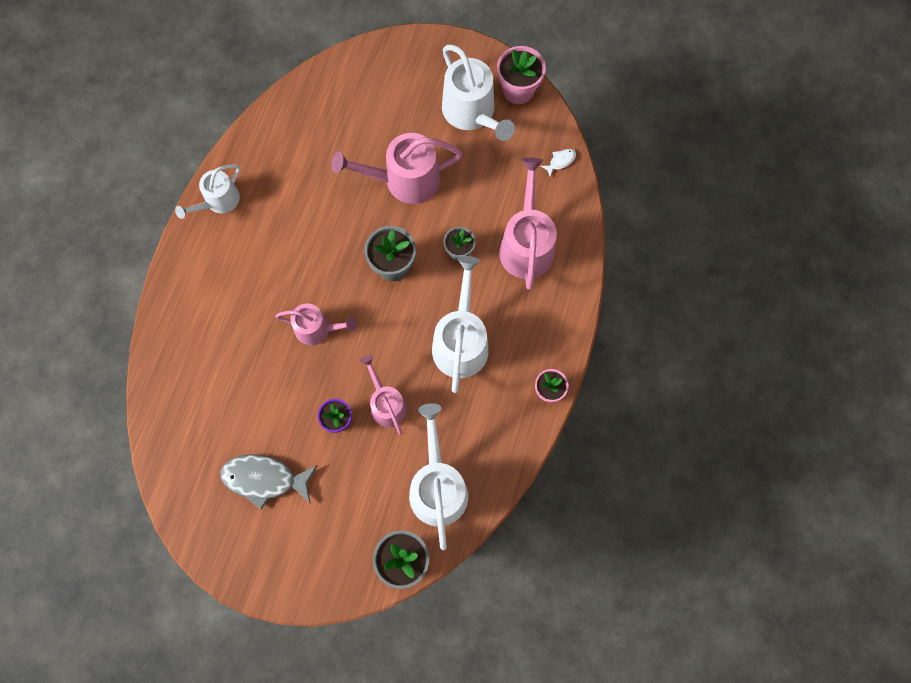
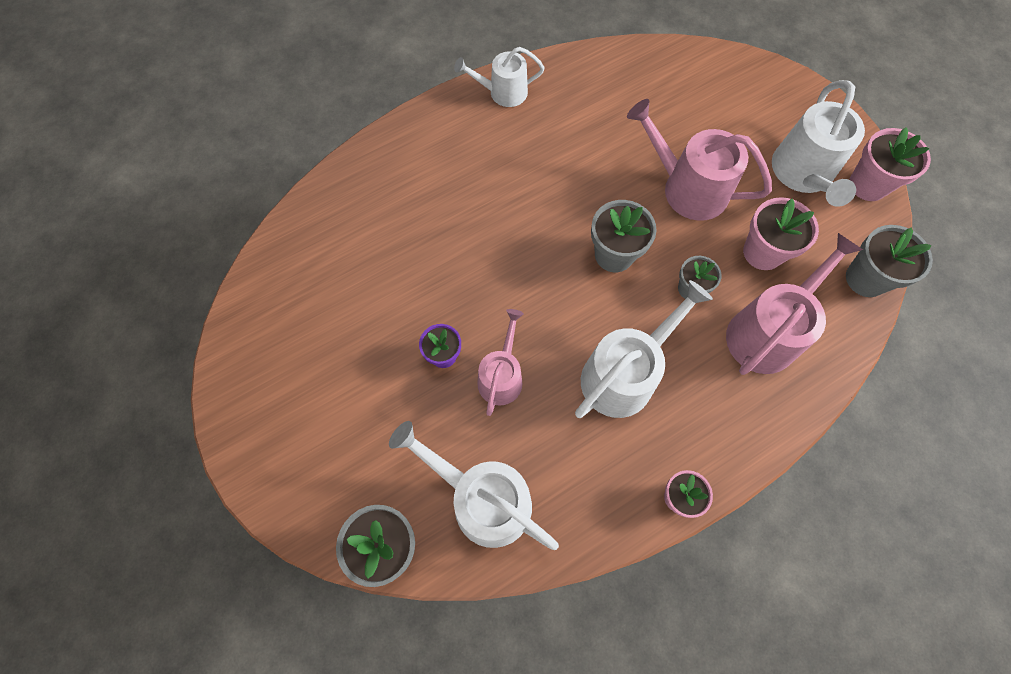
camera: 40 degrees right, 5 degrees down
(264, 479) = (332, 354): grey fish -> none
(317, 329) = (495, 258): pink watering can -> none
(437, 487) = (483, 500): white watering can -> white watering can turned 90 degrees counterclockwise
(486, 191) = (762, 252): none -> pink flower pot
(560, 161) = (865, 279): white fish -> grey flower pot

